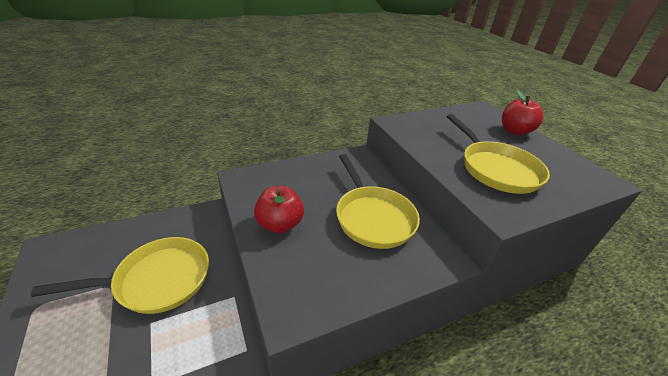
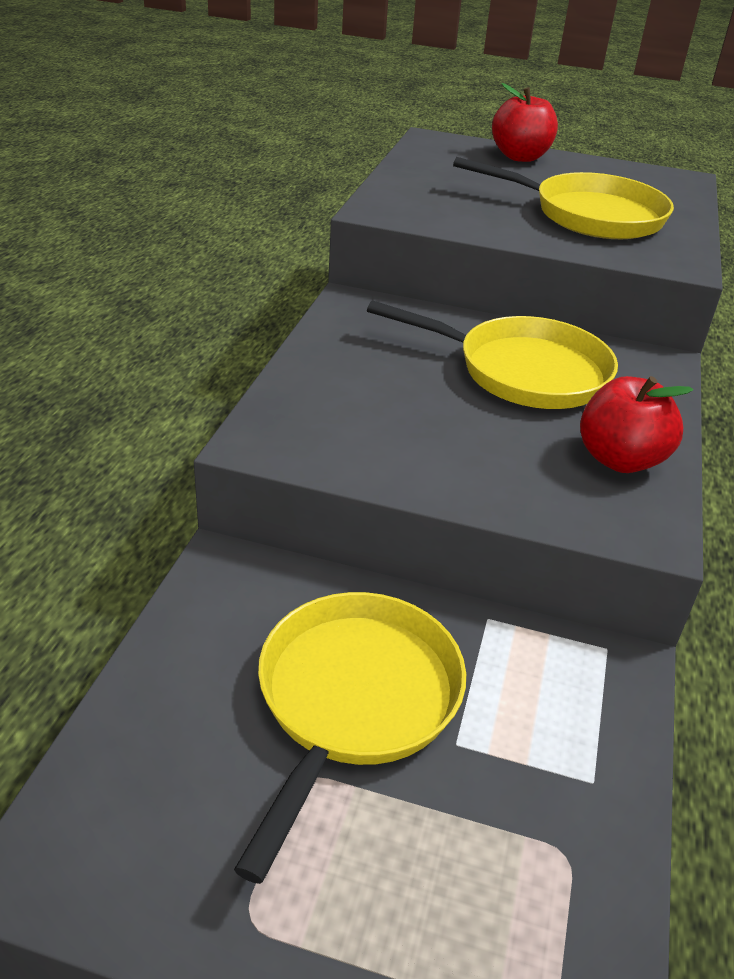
camera: 50 degrees left, 0 degrees up
(280, 224) = (447, 457): red apple -> red apple (620, 459)

